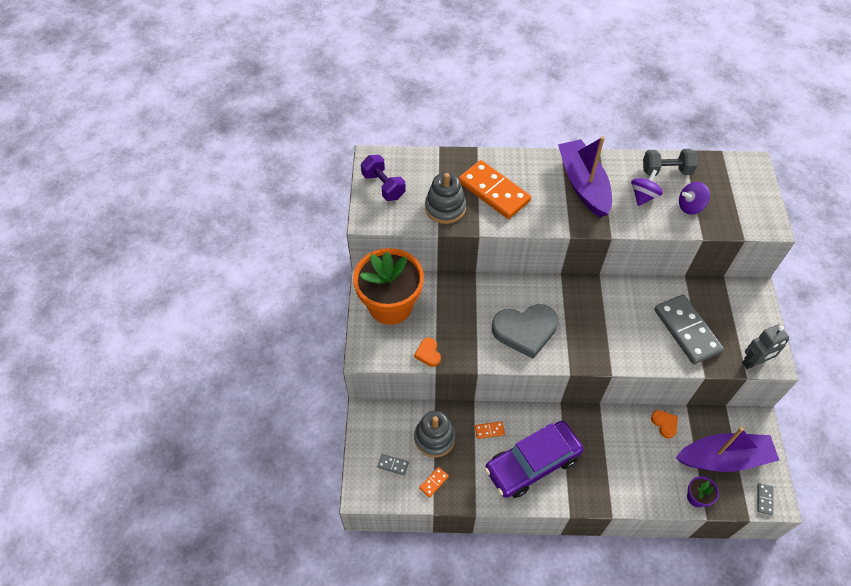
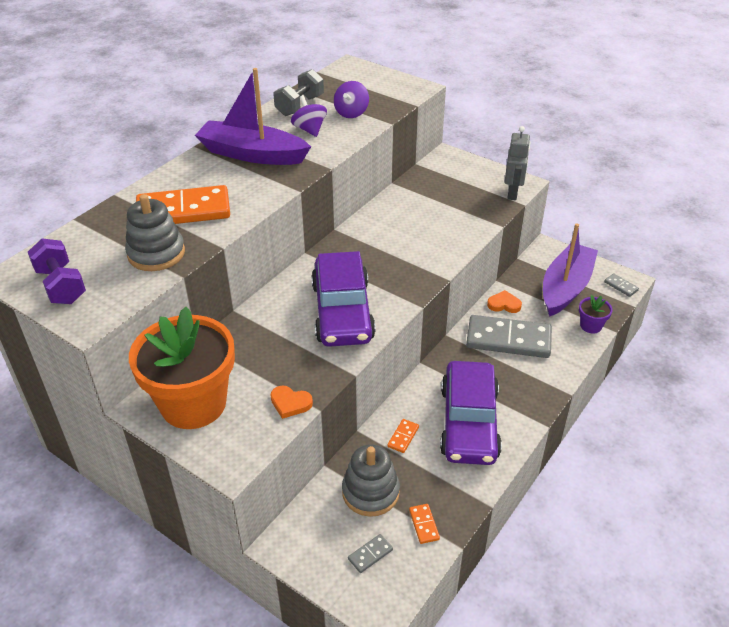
camera: 55 degrees left, 15 degrees down
(383, 186) = (61, 286): purple dumbbell -> purple dumbbell turned 60 degrees clockwise
(525, 331) = (342, 311): grey heart -> purple car
(687, 330) = (447, 211): grey domino -> grey domino (508, 339)

